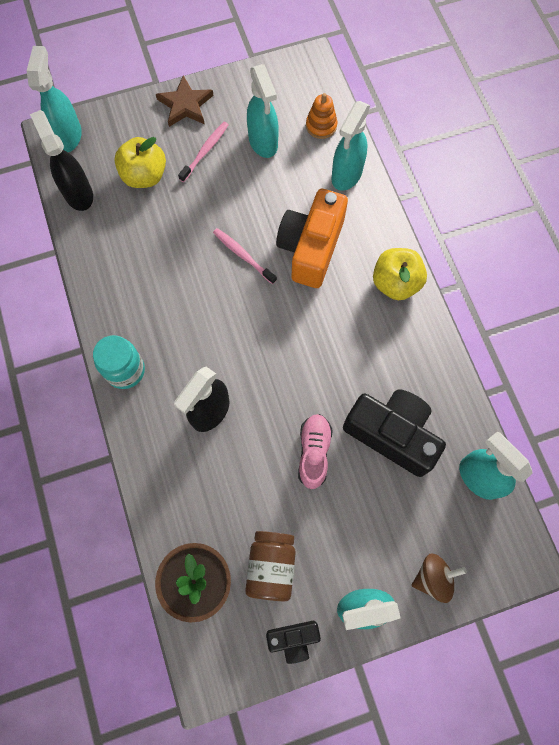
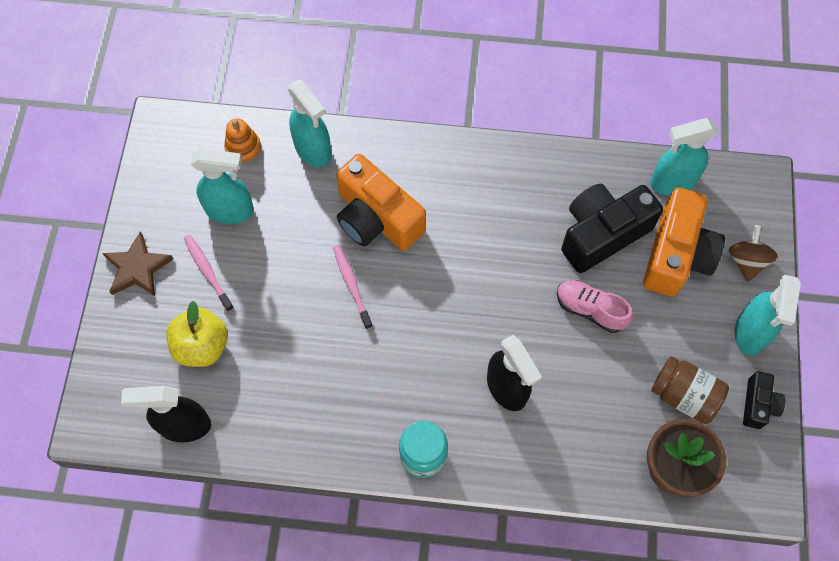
camera: 65 degrees left, 5 degrees down
(68, 136) = (102, 409): turquoise spray bottle -> none
(243, 256) = (352, 285): pink toothbrush -> pink toothbrush turned 90 degrees clockwise
(395, 283) = (453, 161): yellow apple -> none
(405, 509) = (676, 255): none -> orange camera

